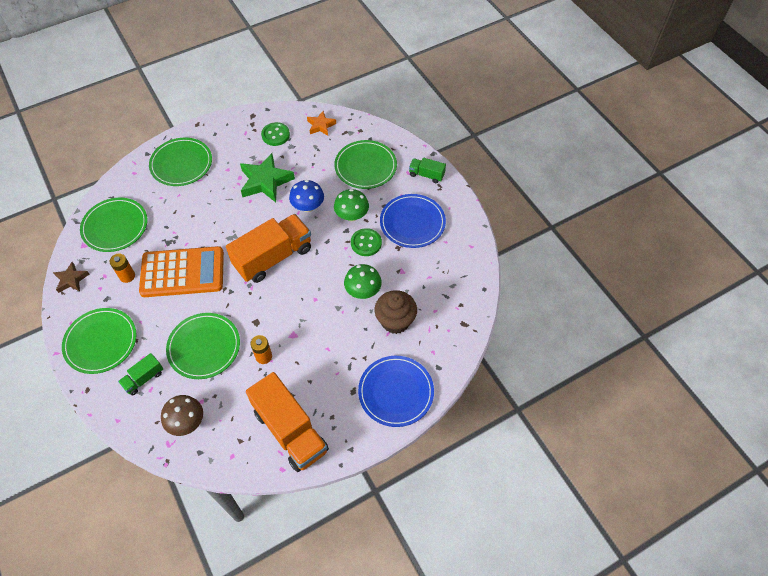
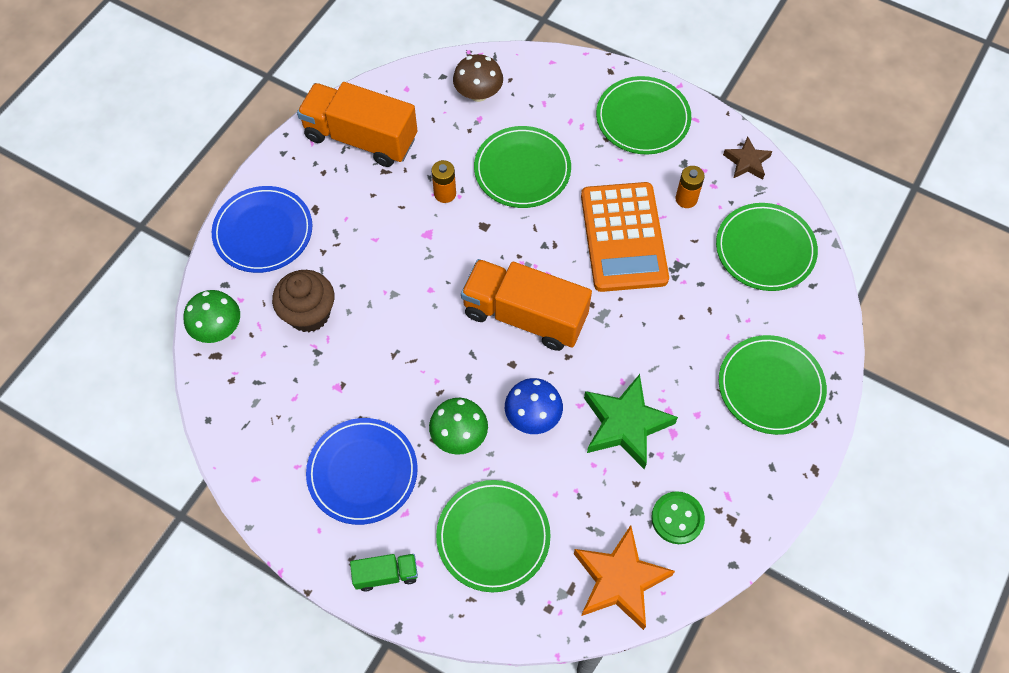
camera: 150 degrees right, 5 degrees up
(144, 378) = (560, 108): green truck -> none
(182, 272) = (624, 237): orange calculator -> orange calculator turned 60 degrees counterclockwise
(273, 257) = (525, 316): orange truck -> orange truck turned 90 degrees clockwise
(321, 125) = (619, 580): orange star -> orange star, size x1.78
(363, 291) = (374, 331): green mushroom -> green mushroom (218, 329)
(366, 243) = (412, 403): green button -> none

